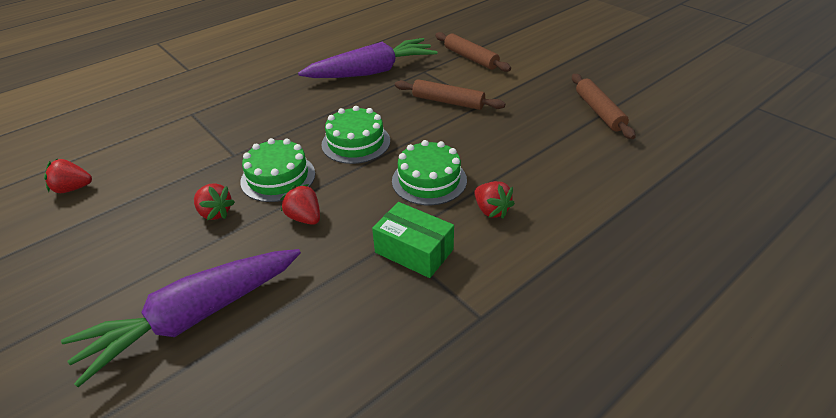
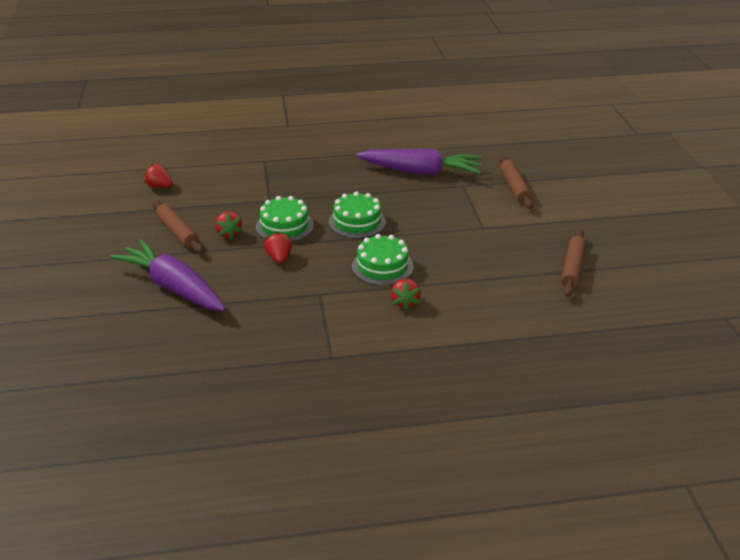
camera: 30 degrees right, 5 degrees down
(193, 318) = (173, 287): purple carrot -> purple carrot turned 45 degrees clockwise
(414, 251) = (328, 305): green box -> none
(448, 101) = (456, 216): brown rolling pin -> brown rolling pin (178, 232)

